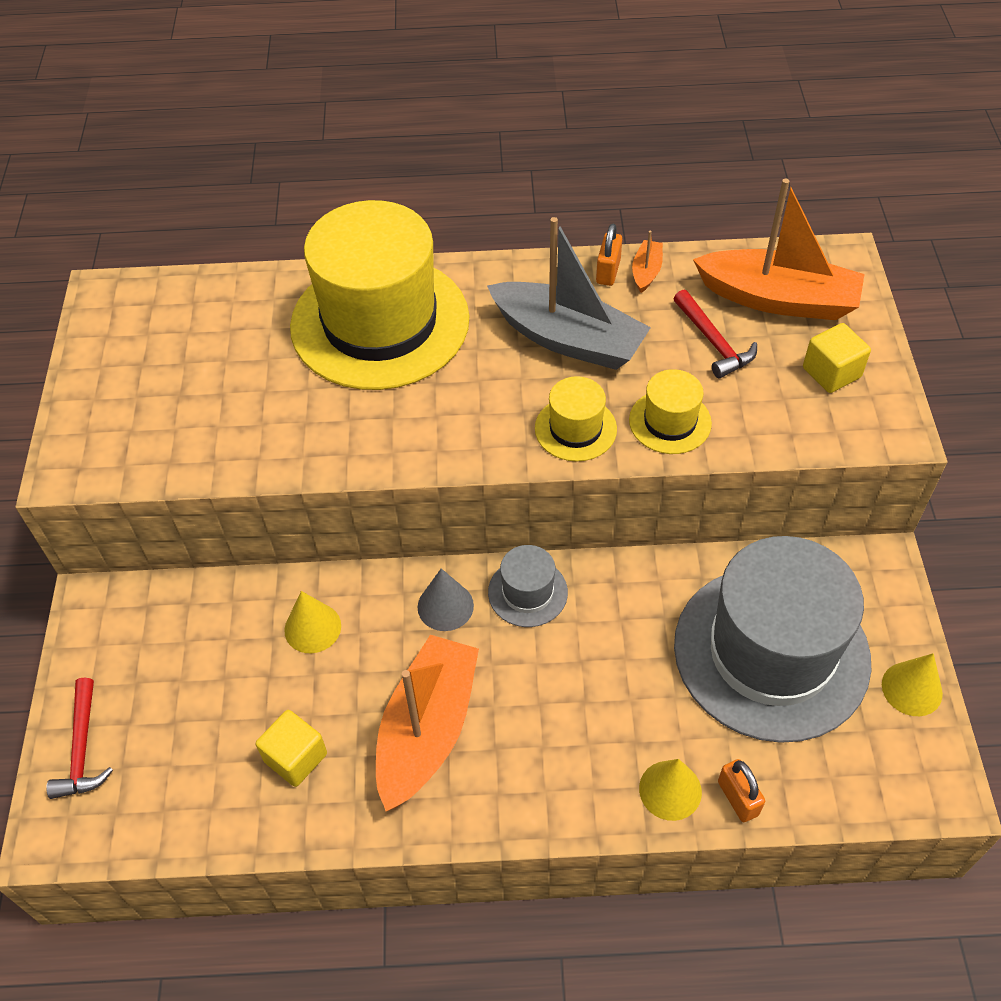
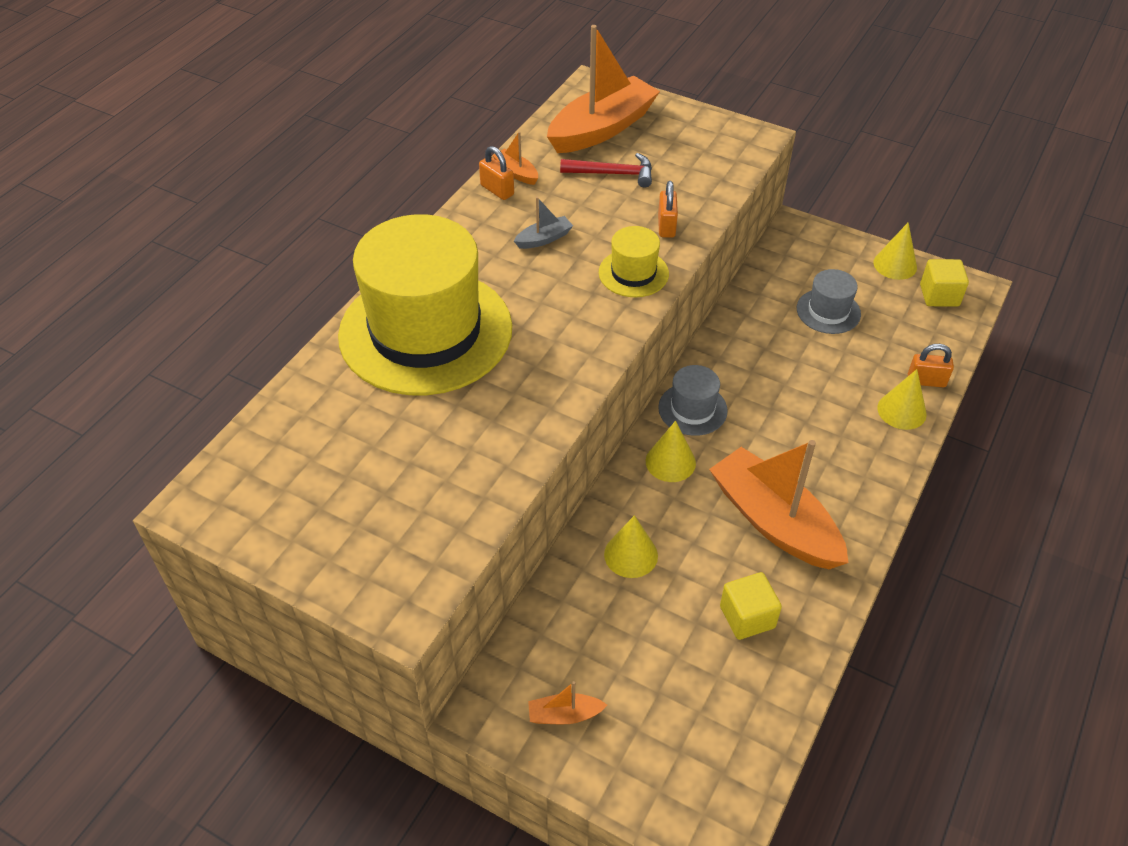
camera: 60 degrees left, 5 degrees down
(82, 748) = (640, 777): red hammer -> none
(116, 661) = (565, 715): none -> orange boat
(445, 606) = (670, 462): grey cone -> yellow cone
(567, 339) = (544, 239): grey boat -> grey boat, size x0.42
(670, 422) = (666, 226): yellow hat -> orange padlock
(771, 652) = (828, 311): grey hat -> grey hat, size x0.43
(831, 372) = (686, 138): yellow cube -> yellow cube (939, 295)

